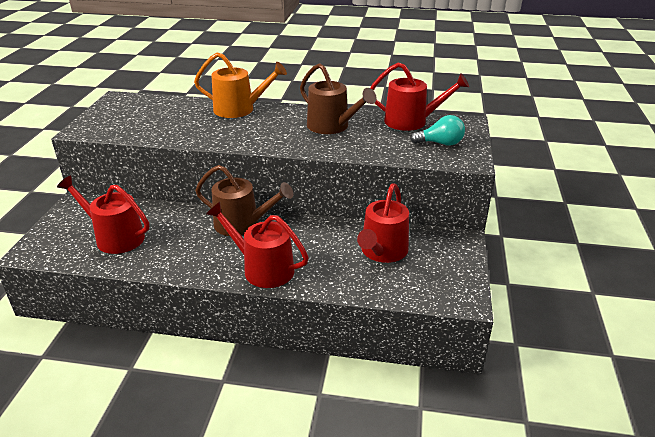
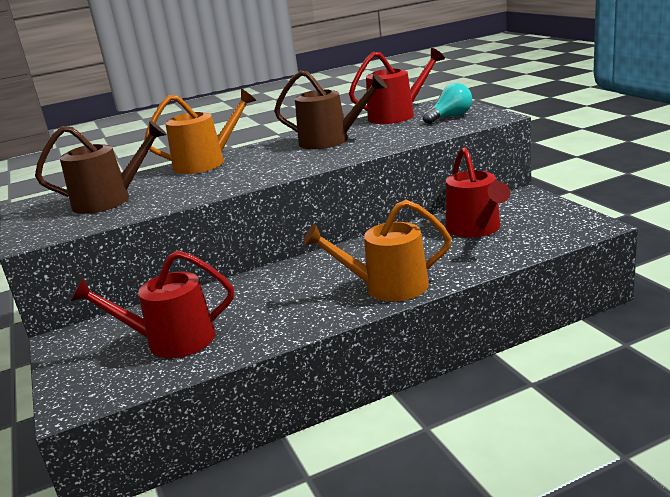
camera: 30 degrees left, 10 degrees down
(242, 224) = (306, 269): brown watering can -> brown watering can (109, 200)
(263, 269) = (388, 287): red watering can -> orange watering can

